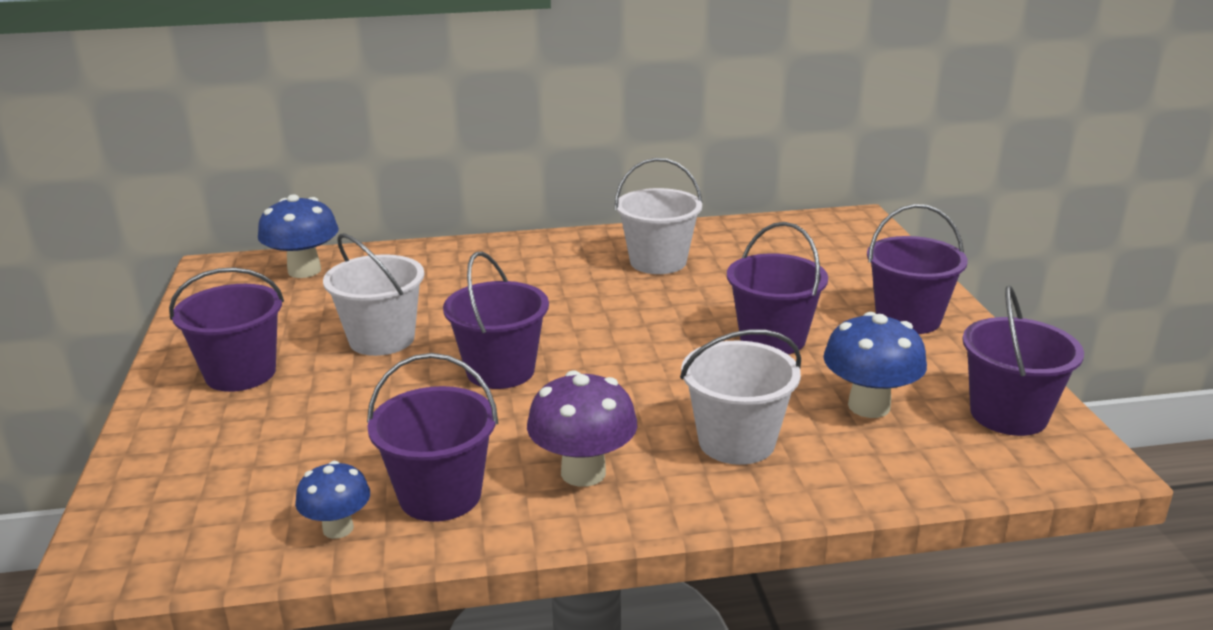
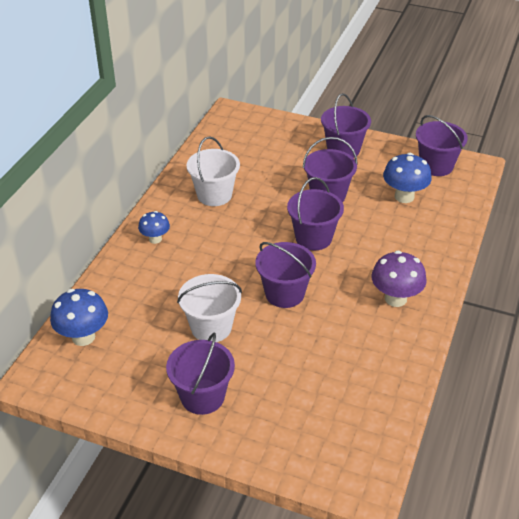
camera: 60 degrees left, 15 degrees up
(338, 528) = (386, 392): blue mushroom -> blue mushroom (155, 239)
(440, 495) = (382, 350): purple bucket -> purple bucket (313, 238)
(736, 442) = (404, 244): white bucket -> none

